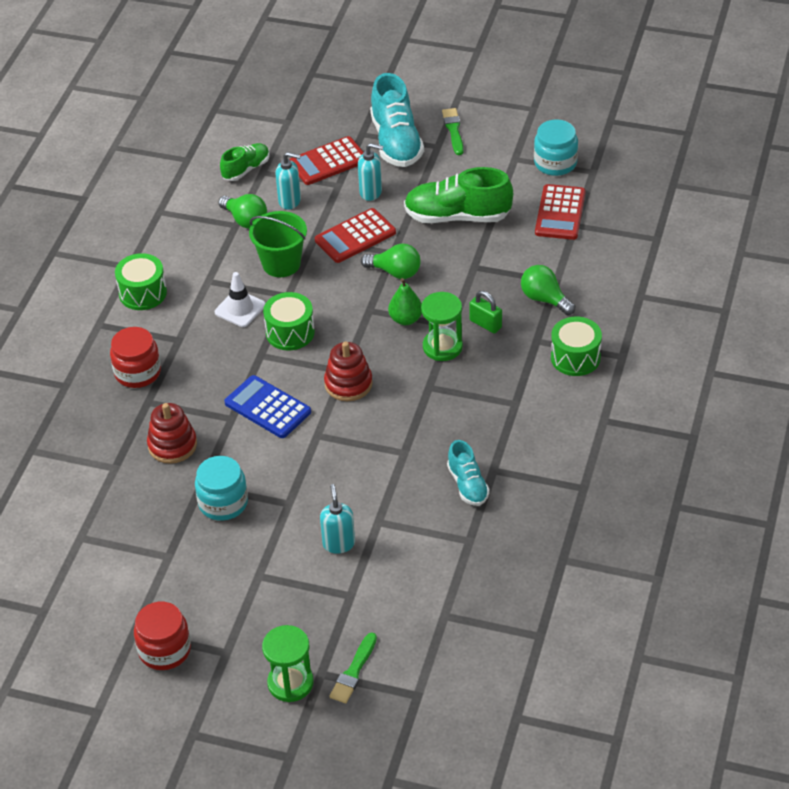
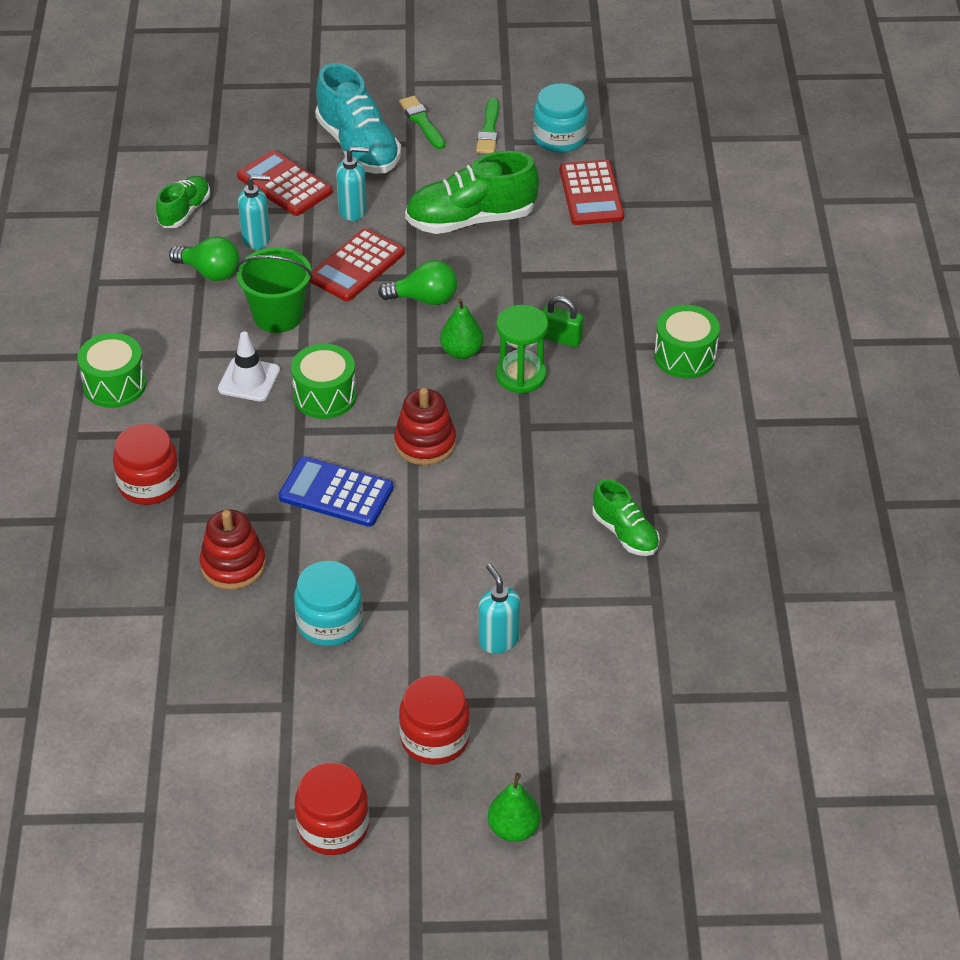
camera: 20 degrees left, 0 degrees up
(262, 604) = (435, 738): none -> red jar
(290, 683) = (514, 829): green hourglass -> green pear
(328, 162) = (284, 184): red calculator -> red calculator turned 90 degrees clockwise
(353, 671) = (587, 794): green brush -> green brush (489, 130)
(467, 485) = (625, 533): turquoise shoe -> green shoe
(545, 299) = (618, 296): green light bulb -> none

